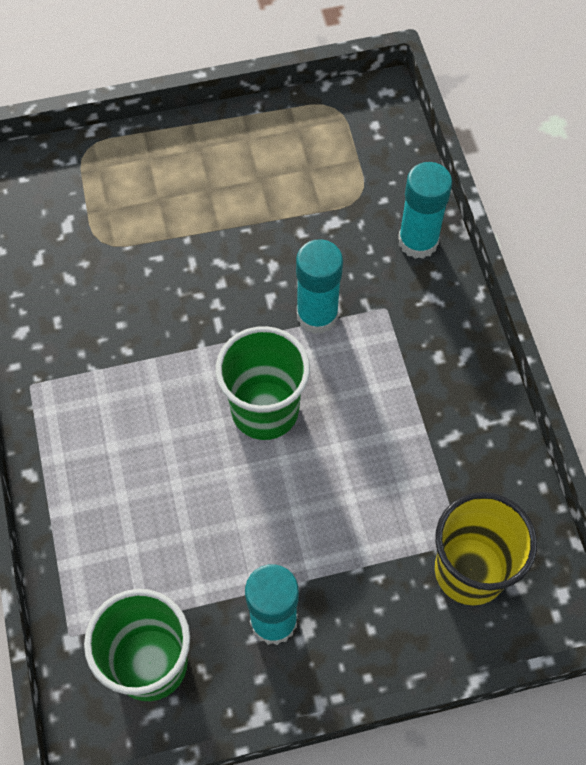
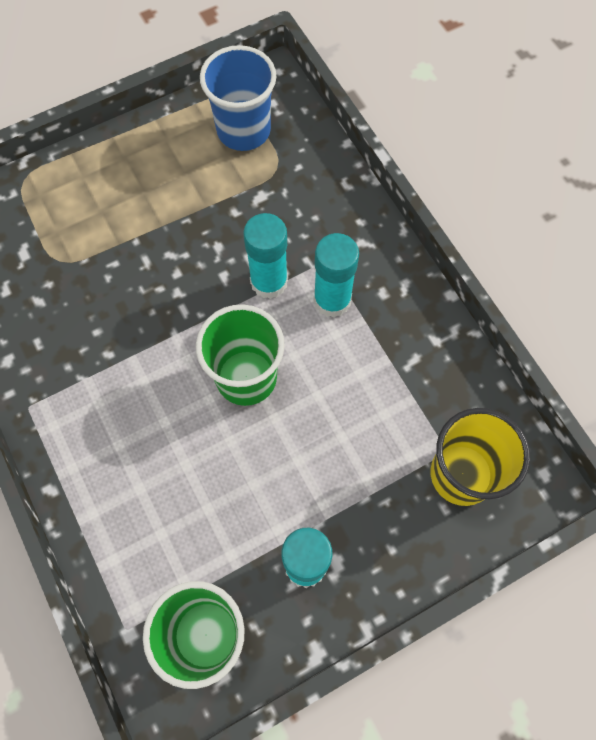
camera: 15 degrees left, 5 degrees up
(334, 148) = (243, 130): none -> blue cup
(418, 241) = (338, 196): turquoise glue stick -> turquoise glue stick (332, 300)

